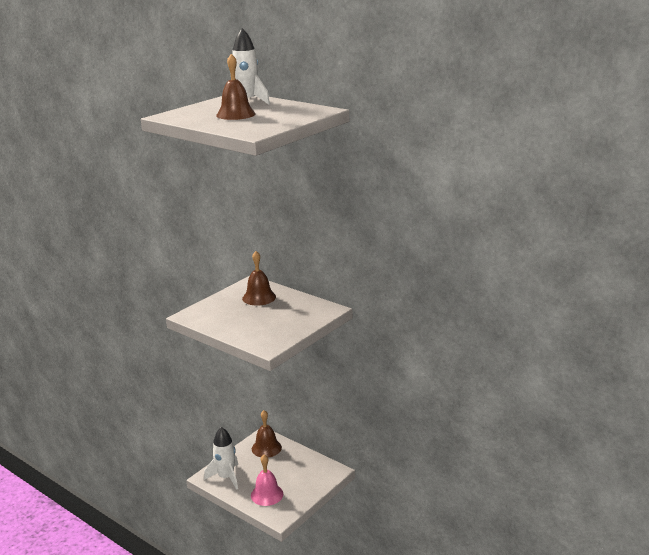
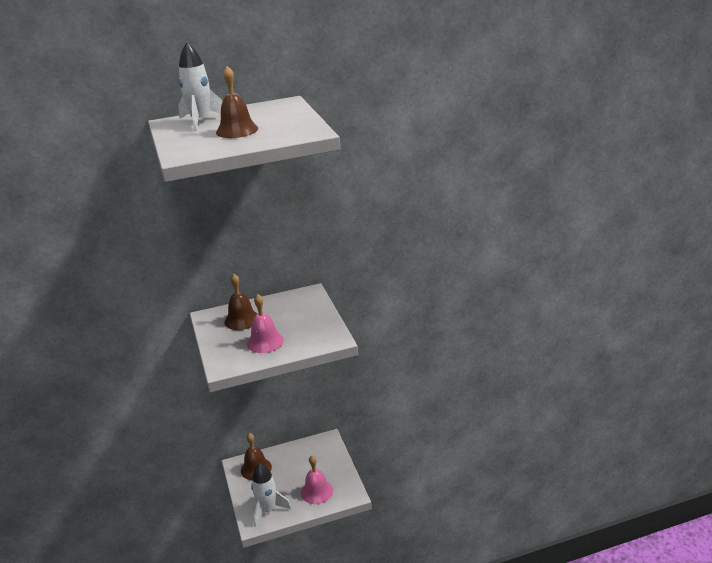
camera: 55 degrees left, 5 degrees up
(236, 318) = (265, 342): none -> pink bell

